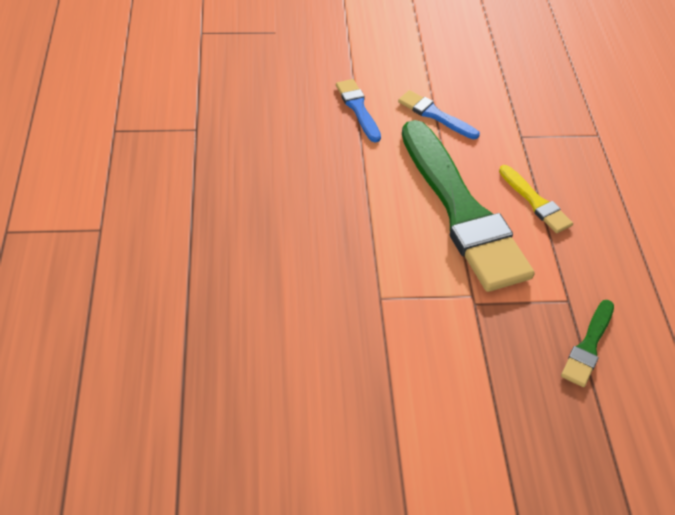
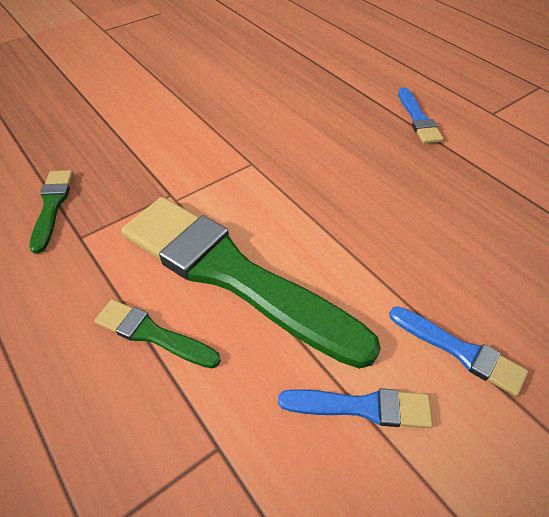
camera: 150 degrees right, 0 degrees up
(177, 261) = (418, 119): none -> blue brush
(535, 202) = (152, 334): yellow brush -> green brush

